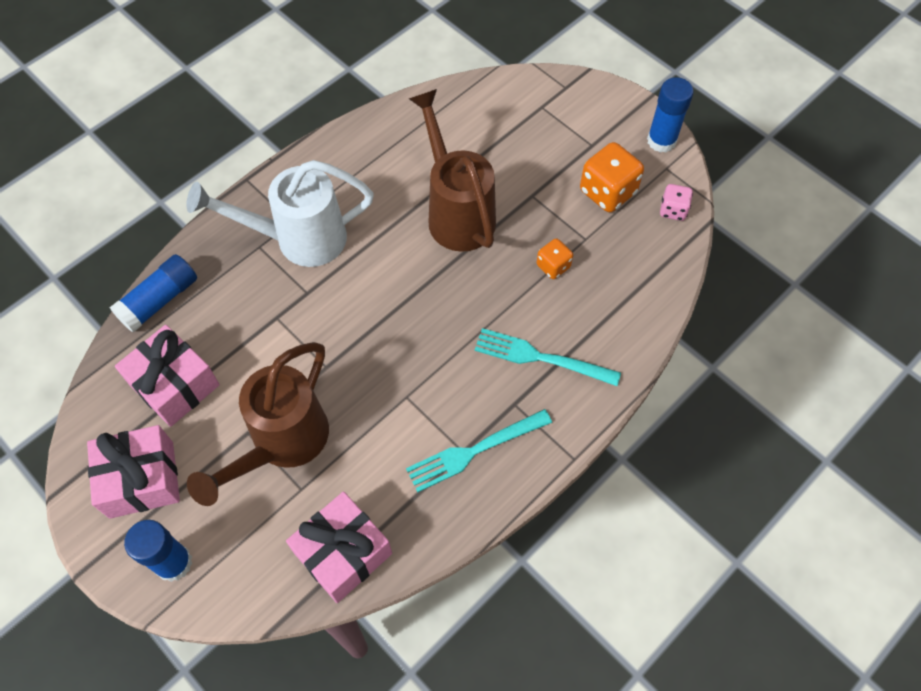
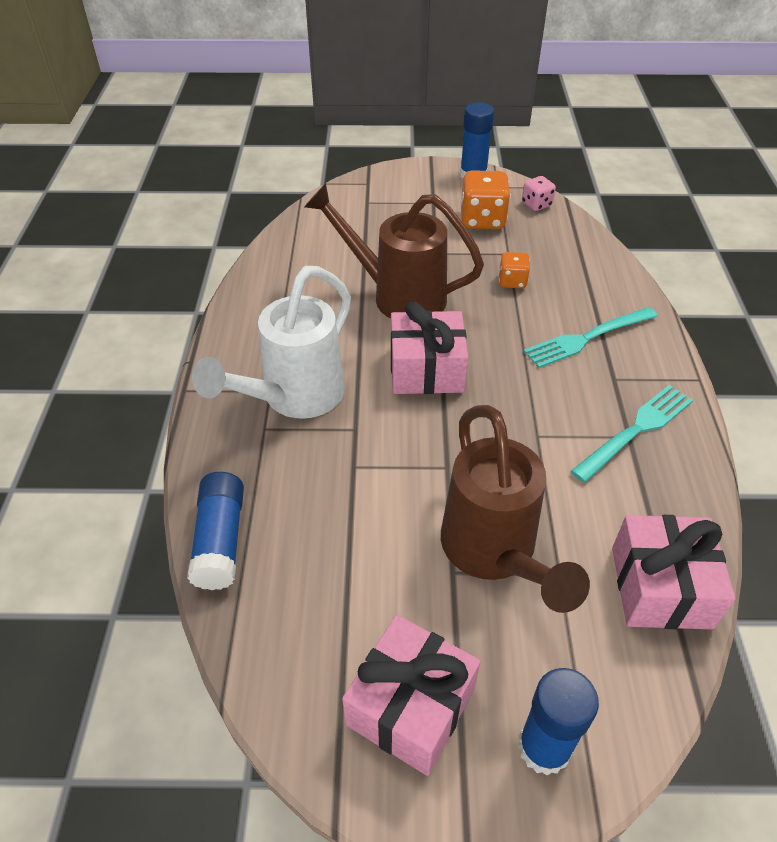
camera: 45 degrees left, 15 degrees down
(174, 385) = (331, 595): pink gift -> pink gift (426, 370)
(474, 451) = (636, 430): turquoise fork -> turquoise fork turned 150 degrees counterclockwise

